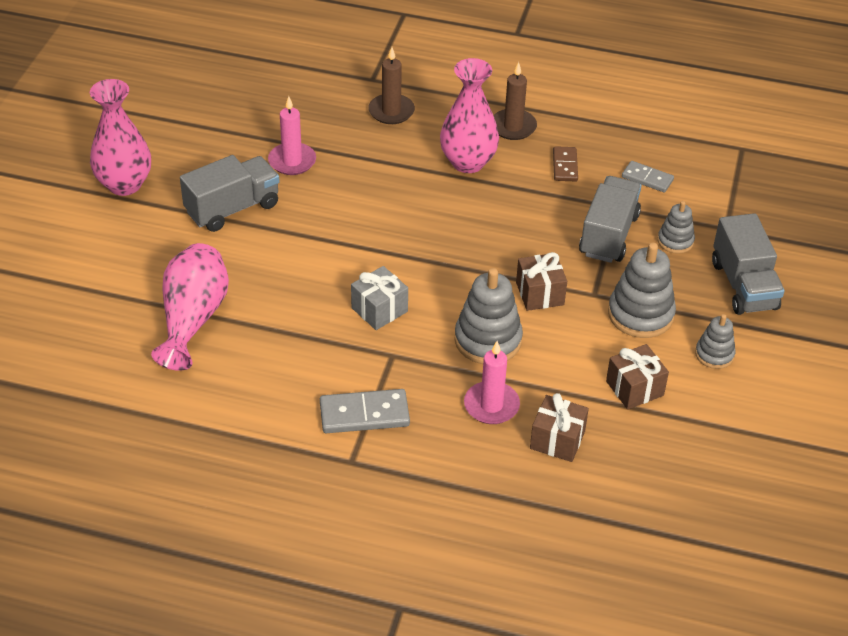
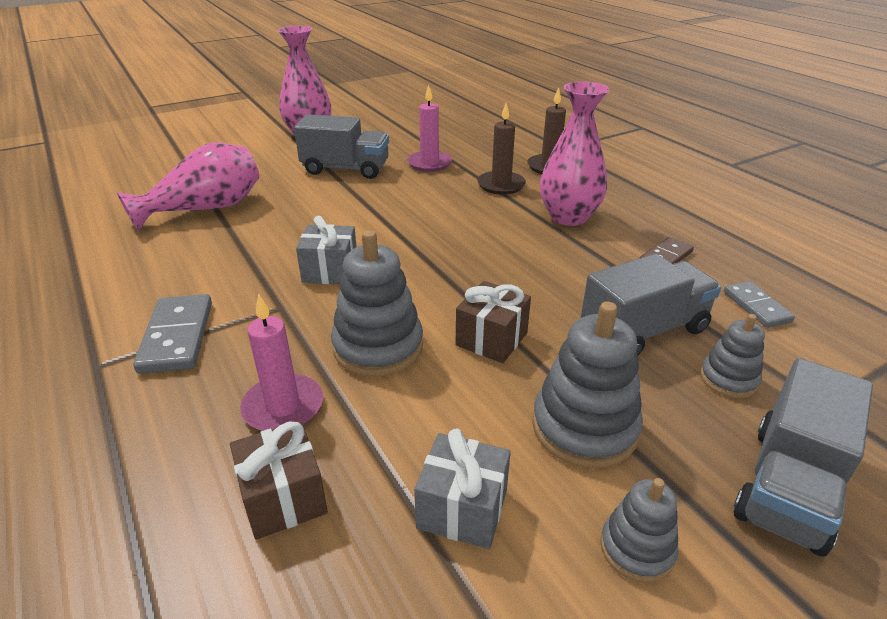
camera: 45 degrees right, 10 degrees down
(364, 414) = (177, 336): grey domino -> grey domino turned 45 degrees clockwise
(513, 127) = (647, 213): brown candle -> brown candle (501, 185)
(634, 388) = (462, 509): brown gift -> grey gift

